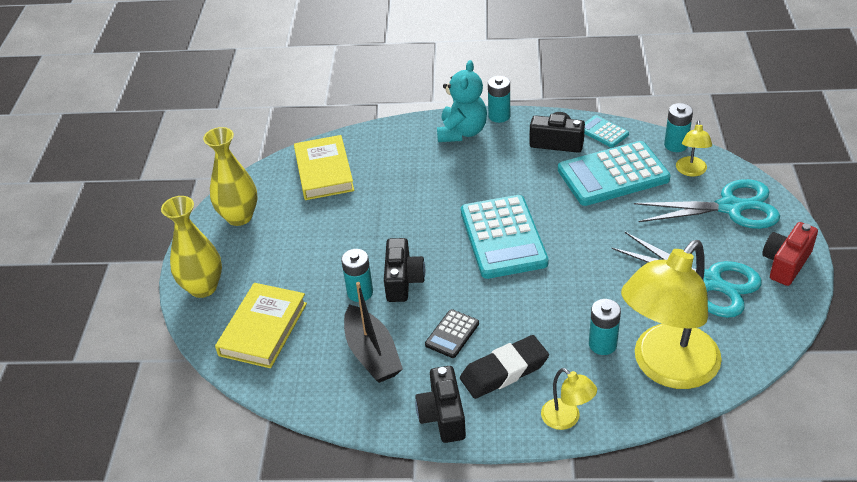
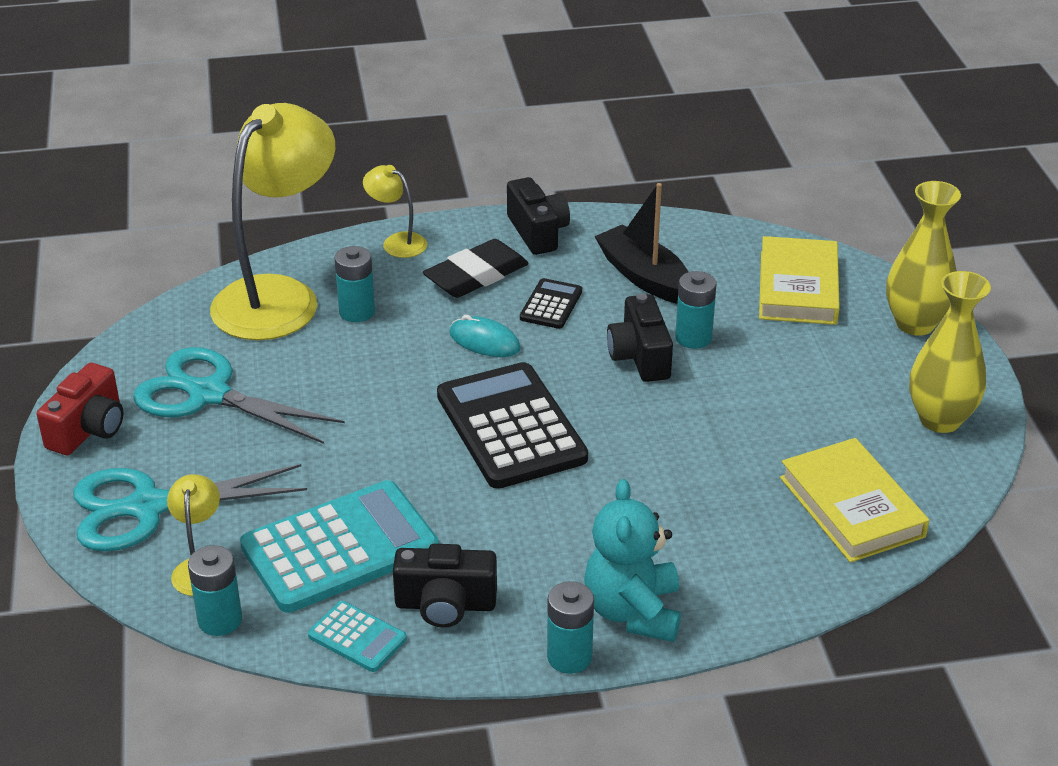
camera: 165 degrees right, 5 degrees down
(503, 237) = (511, 427): turquoise calculator -> black calculator
(508, 306) = (484, 341): none -> turquoise mouse

